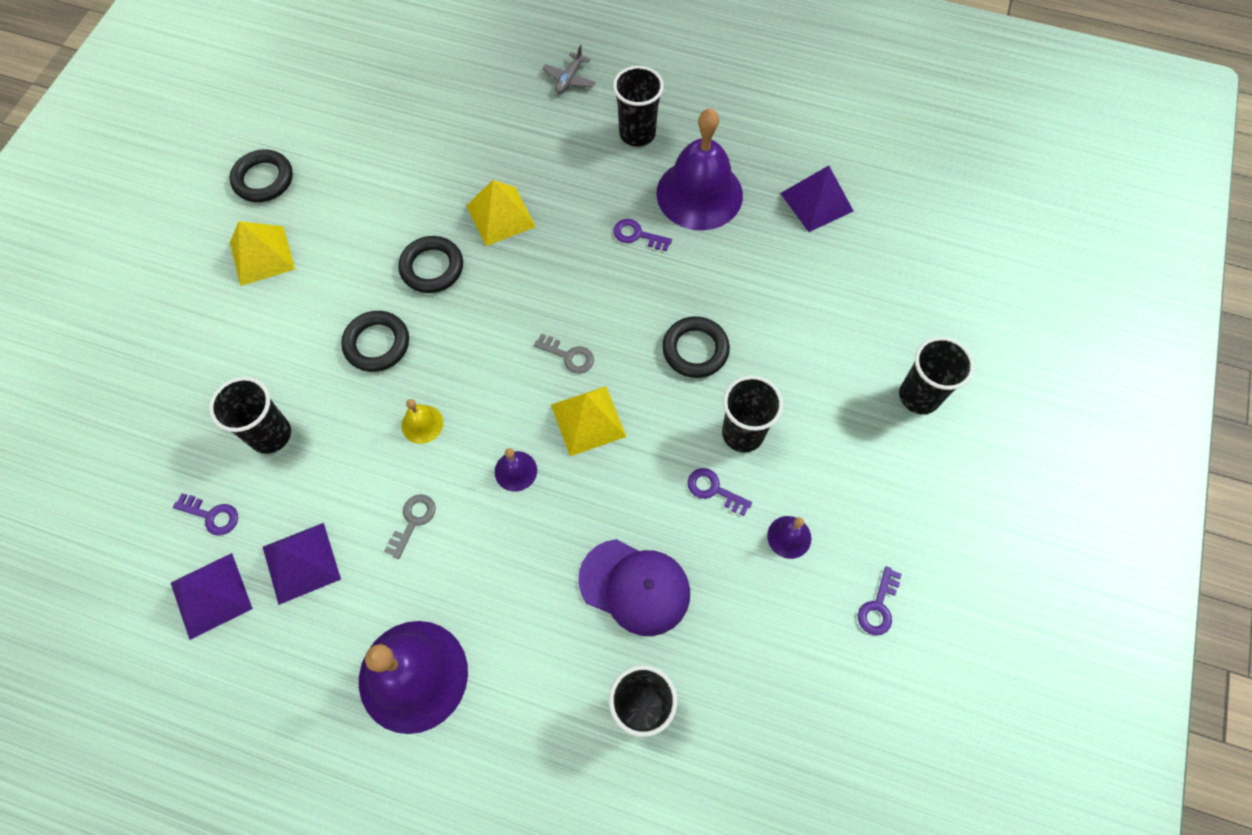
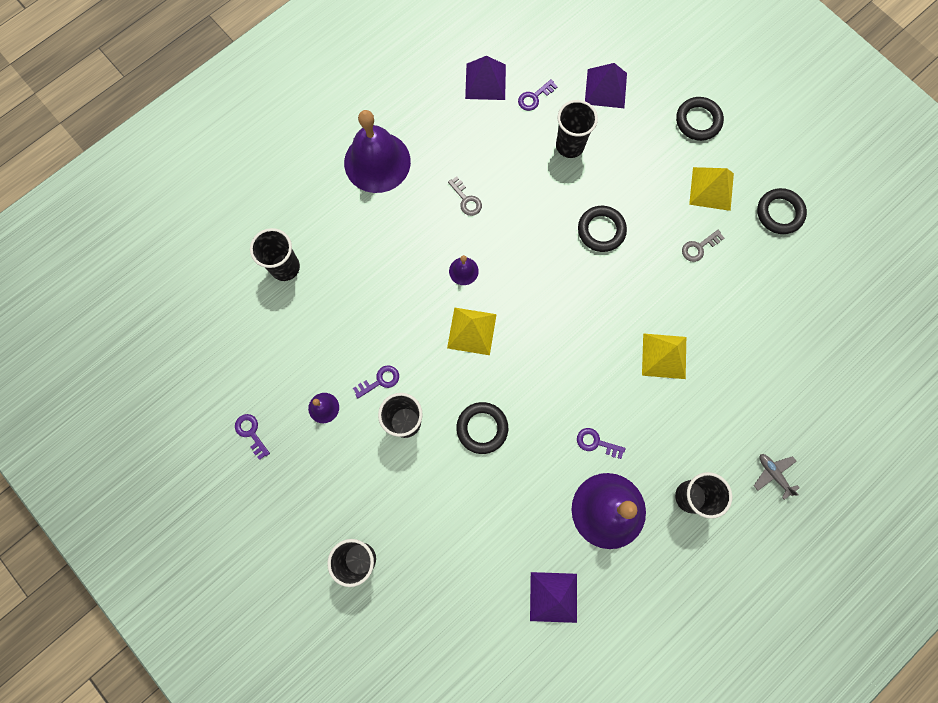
camera: 120 degrees right, 10 degrees up
(301, 563) = (477, 132): purple pyramid -> purple pyramid (606, 88)
(422, 424) = (527, 232): yellow bell -> none
(432, 267) = (643, 290): black ring -> black ring (698, 121)
(569, 356) = (525, 343): grey key -> grey key (699, 247)
(635, 587) = (351, 300): purple cap -> none
(637, 235) = (596, 442): purple key -> purple key turned 120 degrees counterclockwise

